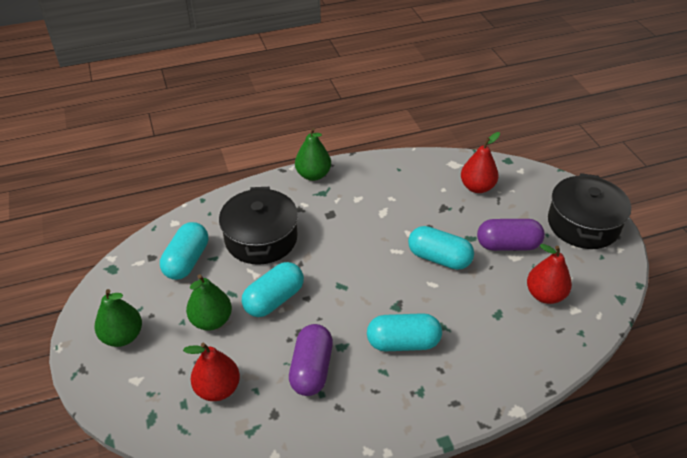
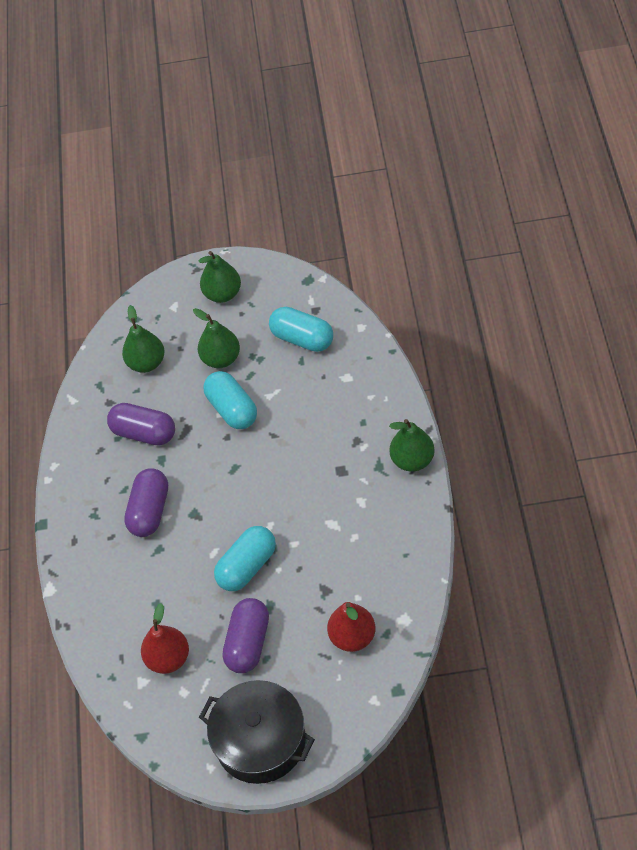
camera: 110 degrees right, 10 degrees up
(218, 388) = (147, 363): red pear -> green pear
(261, 238) = (318, 402): black pot -> none
(403, 342) = (149, 511): turquoise capsule -> purple capsule

